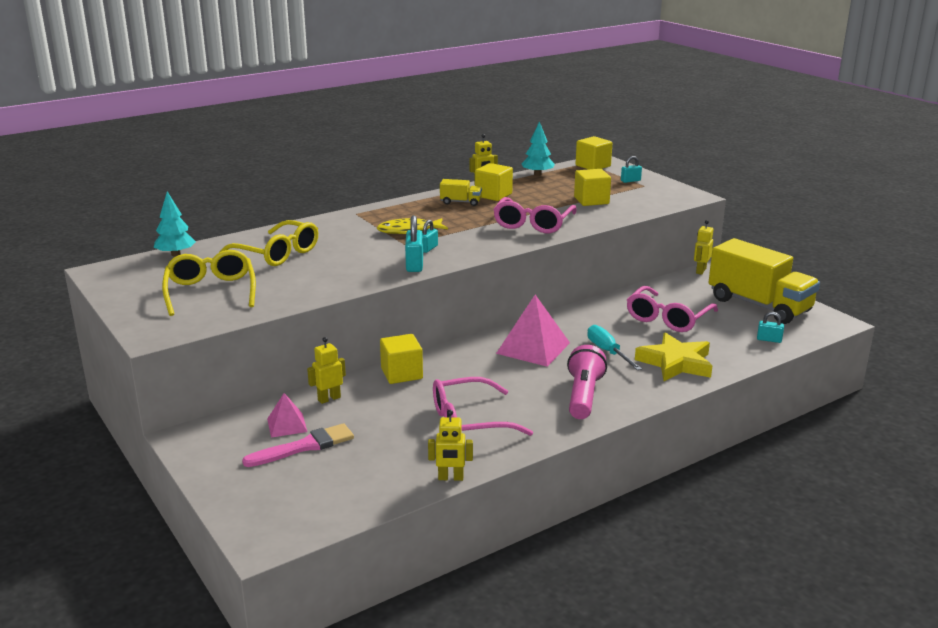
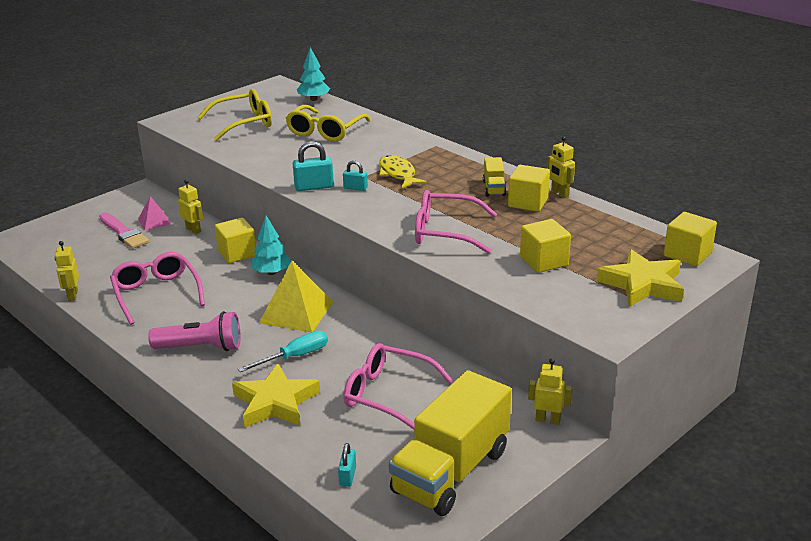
camera: 80 degrees right, 5 degrees up
(533, 348) = (296, 312): pink pyramid -> yellow pyramid
(537, 174) = (622, 221): turquoise tree -> turquoise tree (271, 272)
(630, 181) = (642, 284): turquoise padlock -> yellow star

